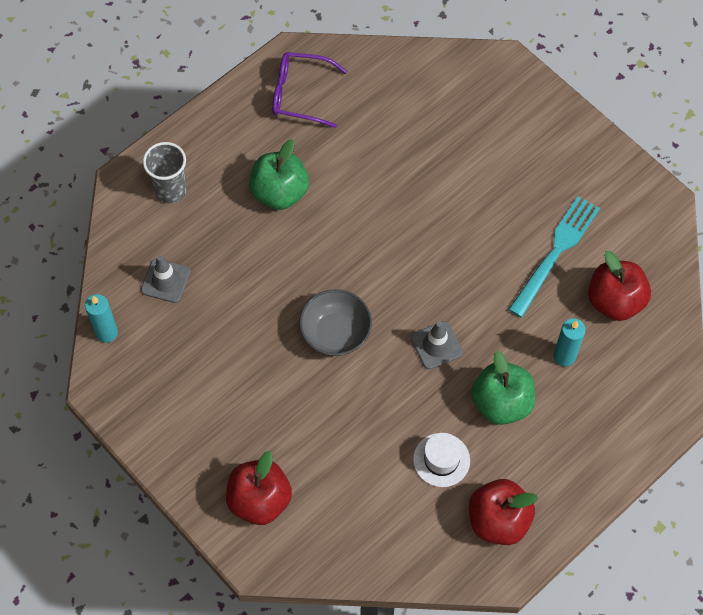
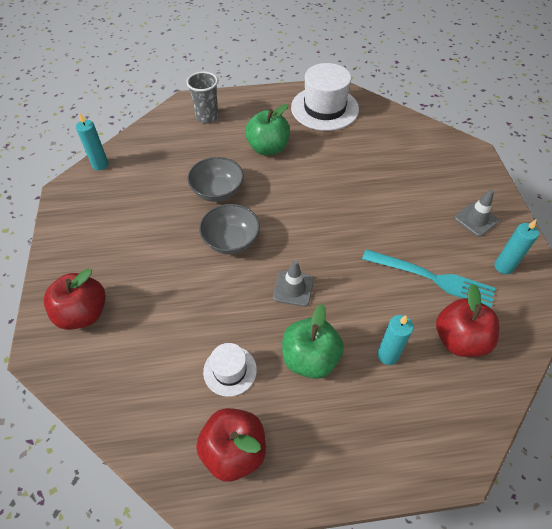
camera: 35 degrees right, 10 degrees down
(165, 281) = (159, 157): grey traffic cone -> grey traffic cone (476, 219)
(271, 284) = (217, 191): none -> grey bowl
(300, 94) = (324, 108): purple glasses -> white hat
(556, 251) = (433, 278): turquoise fork -> turquoise fork turned 45 degrees clockwise
(611, 198) = (503, 266): none -> turquoise candle

